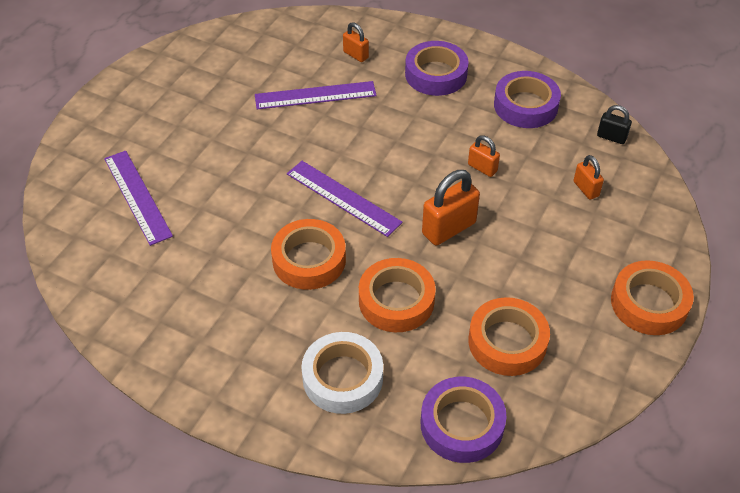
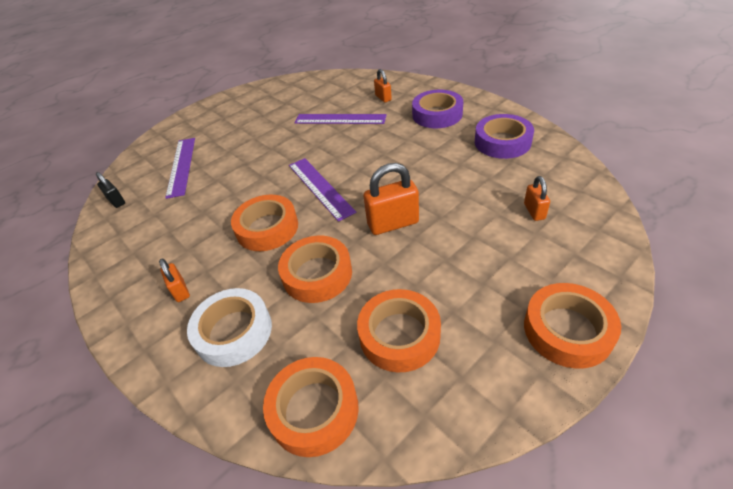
camera: 25 degrees right, 5 degrees down
(462, 424) = (314, 409): purple tape -> orange tape
(482, 168) = (444, 182): orange padlock -> orange padlock (180, 291)
(611, 137) = (574, 174): black padlock -> black padlock (116, 201)

